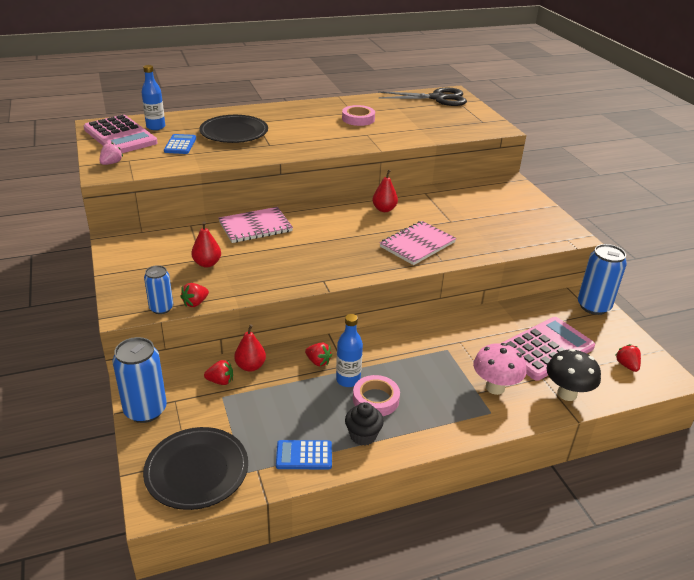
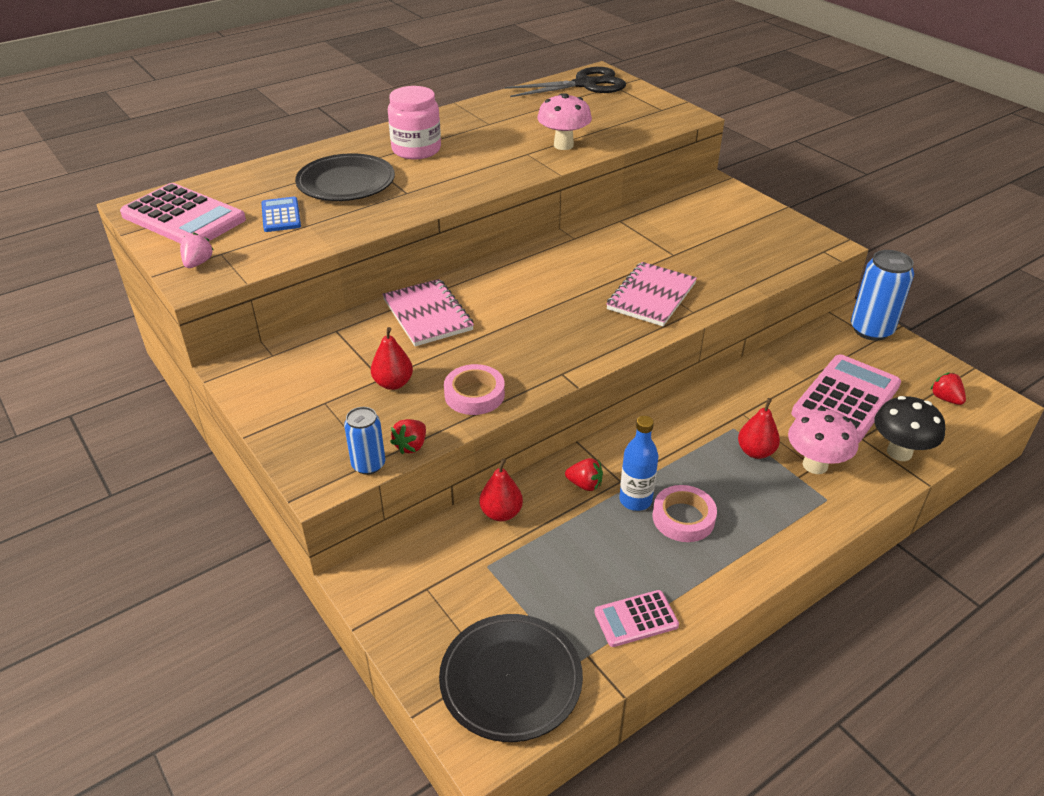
camera: 15 degrees left, 5 degrees up
(145, 410) = (394, 613): blue can -> none
(156, 127) = (227, 193): blue bottle -> none
(220, 381) = (473, 544): red strawberry -> none
(255, 227) = (428, 315): pink notebook -> pink notebook turned 75 degrees counterclockwise
(293, 120) = (416, 149): none -> pink jar
(304, 455) = (636, 619): blue calculator -> pink calculator
(358, 119) = (501, 132): pink tape -> pink tape (474, 394)
(363, 435) = (693, 571): black cupcake -> none
(384, 209) = (582, 254): red pear -> red pear (755, 452)
(396, 133) = (563, 145): none -> pink mushroom

